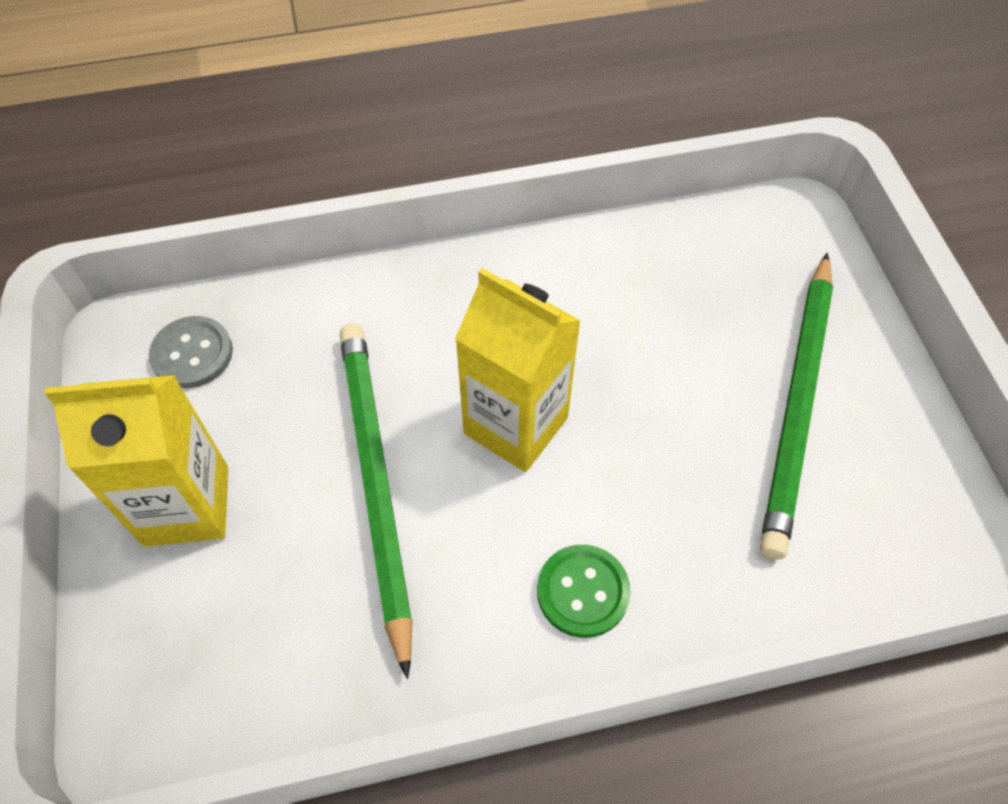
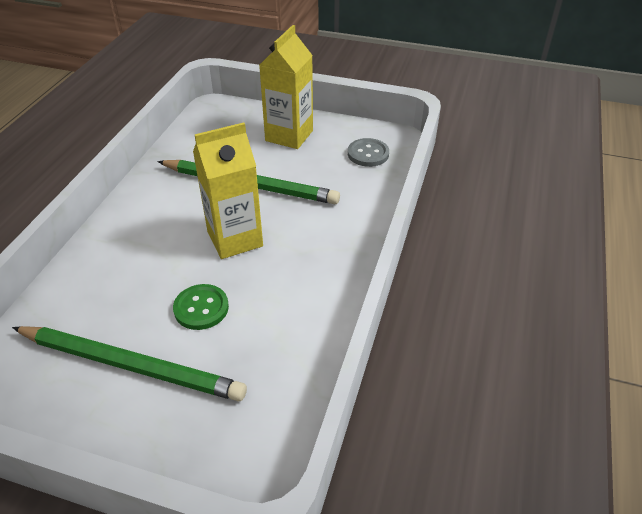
camera: 120 degrees right, 15 degrees down
(583, 592) = (136, 226): green button -> green button (201, 308)
(798, 404) = (131, 365): green pencil -> green pencil turned 150 degrees clockwise

